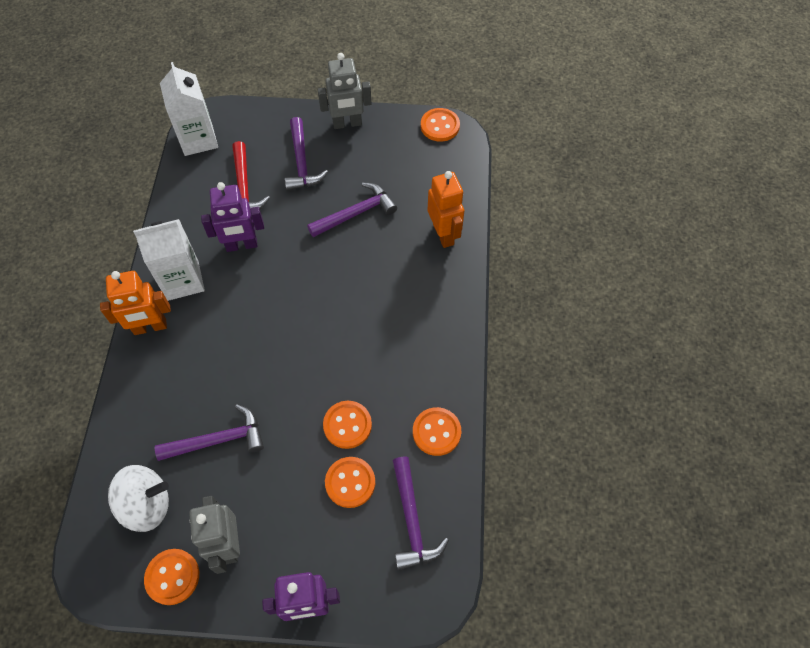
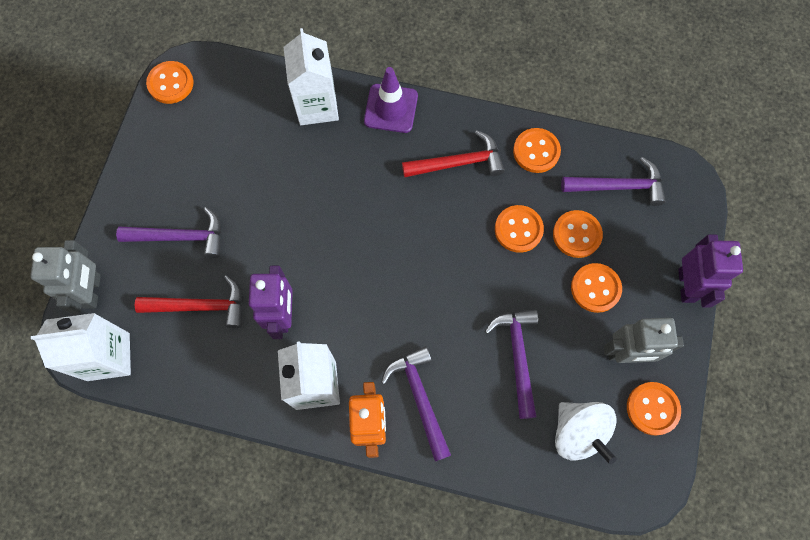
camera: 80 degrees left, 10 degrees up
(147, 505) = (578, 432): white spinning top -> white spinning top turned 150 degrees clockwise
(294, 507) = (595, 288): none -> orange button
(347, 124) = (137, 179): grey robot -> grey robot (92, 291)
(356, 213) = (268, 188): purple hammer -> purple hammer (420, 398)
(409, 361) = (458, 163): none -> red hammer
(444, 234) = (317, 106): orange robot -> white carton
(455, 294) = (391, 108): none -> purple traffic cone

